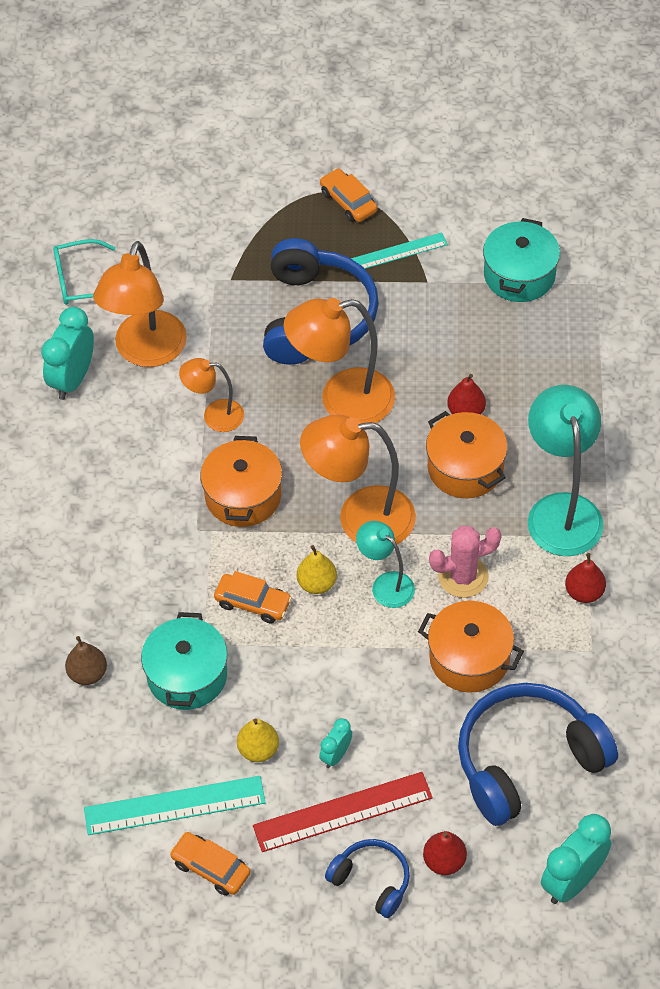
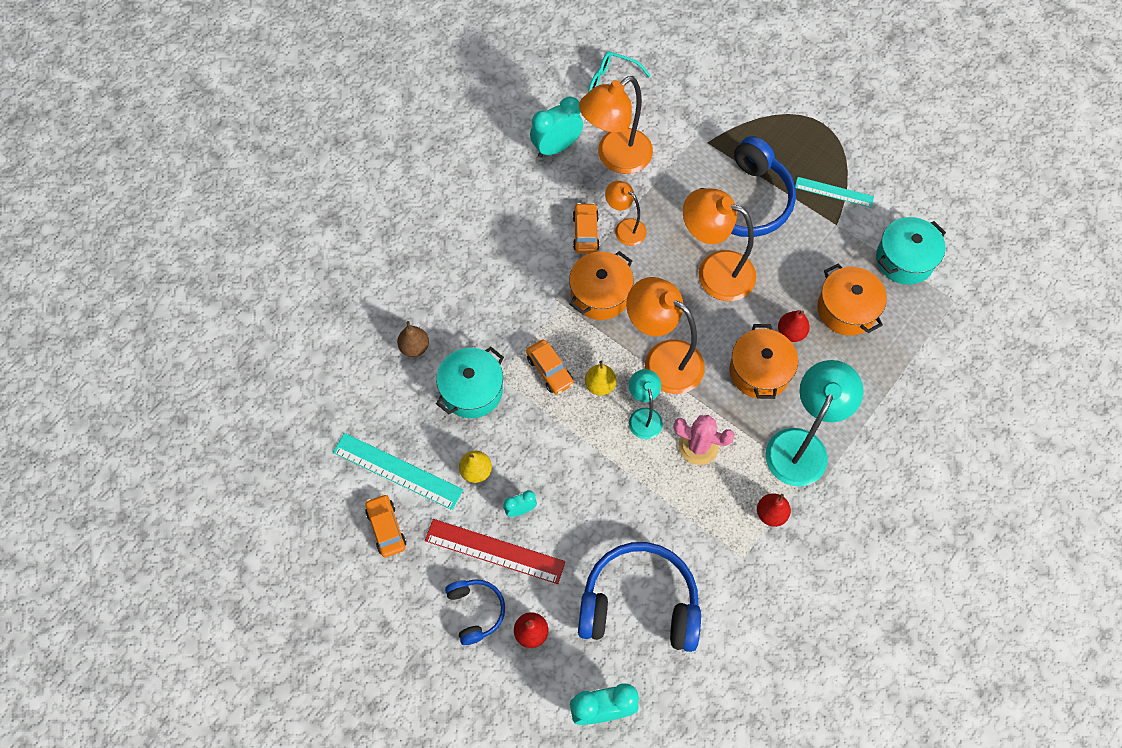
camera: 35 degrees right, 10 degrees up
(348, 202) = (826, 136): orange car -> orange car (585, 233)
(469, 658) = (657, 505): orange pot -> orange pot (846, 309)

